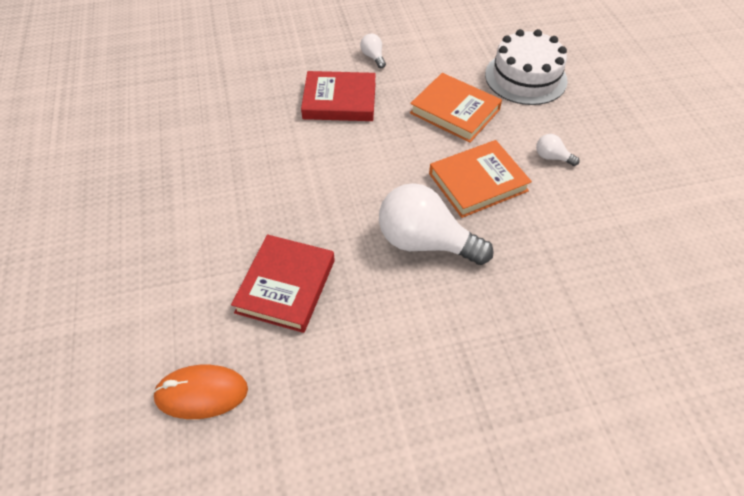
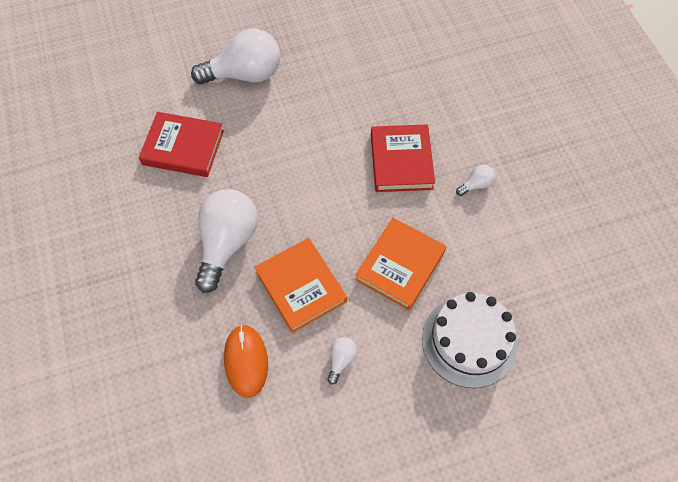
camera: 85 degrees right, 10 degrees up
(188, 221) = (245, 74): none -> white light bulb
(201, 393) = (98, 112): orange mouse -> orange mouse (246, 361)

